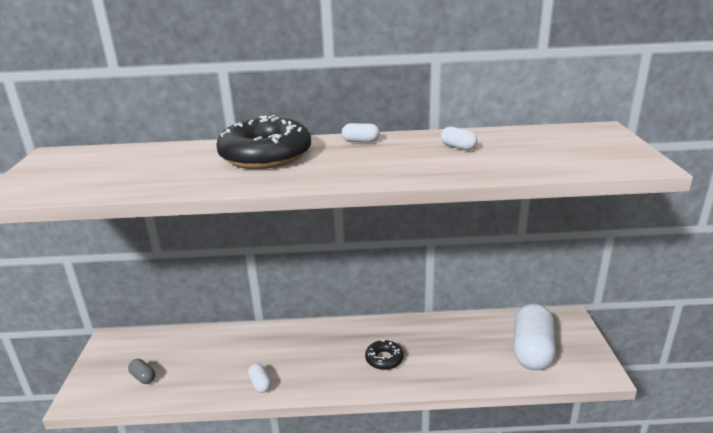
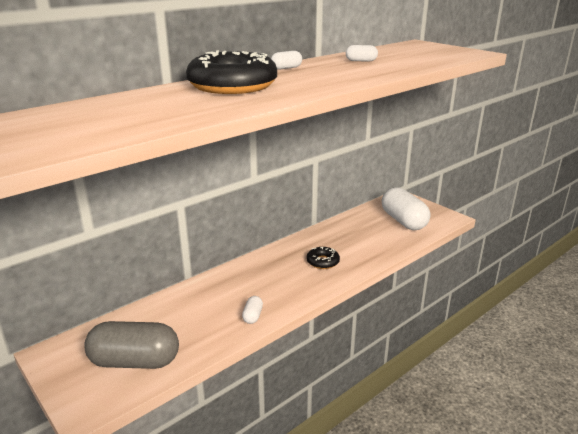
camera: 40 degrees left, 0 degrees up
(143, 377) = (135, 361): grey capsule -> grey capsule, size x2.36
(260, 384) = (252, 316): white capsule -> white capsule turned 75 degrees clockwise

